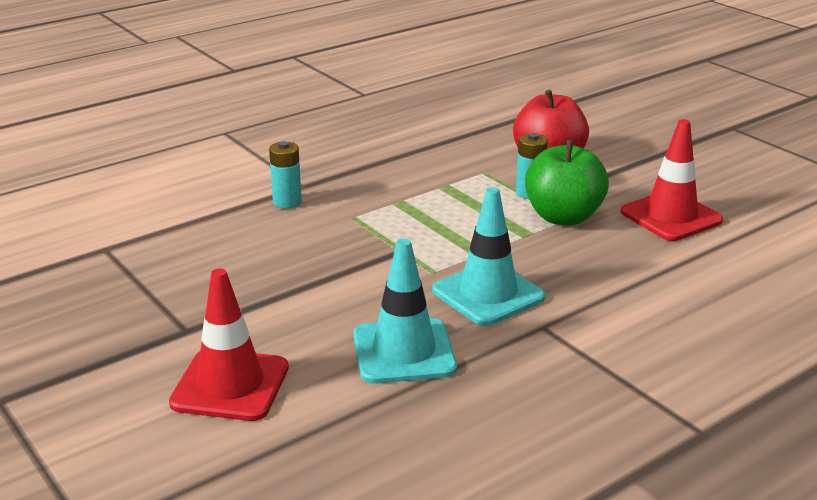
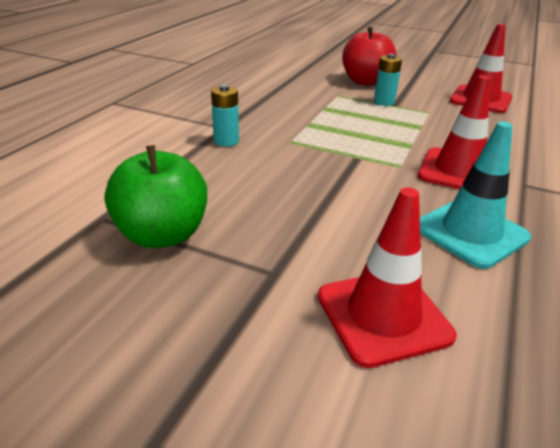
camera: 30 degrees left, 5 degrees up
(488, 294) = (458, 171): turquoise traffic cone -> red traffic cone
(563, 217) = (425, 112): green apple -> green apple (162, 235)

